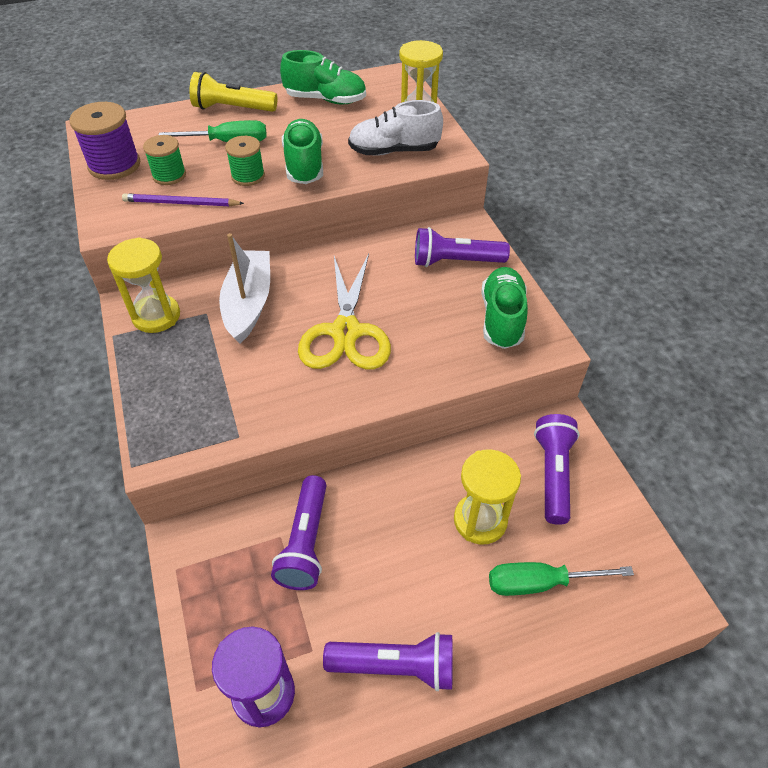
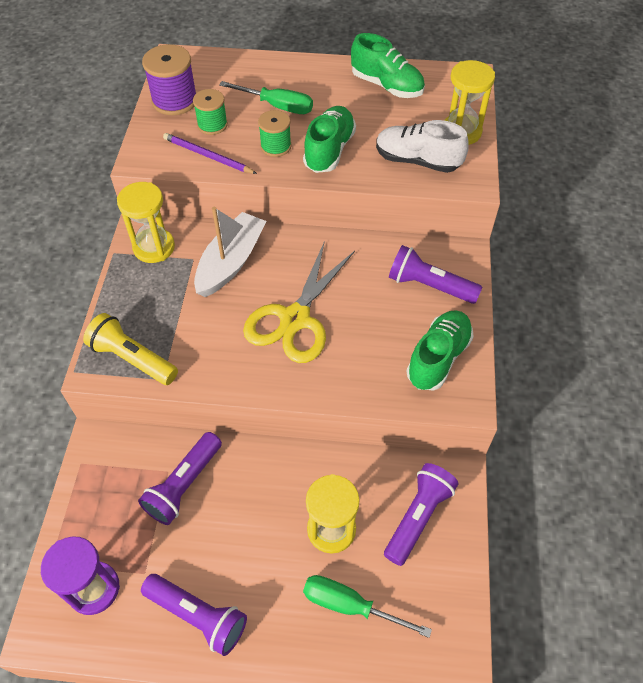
camera: 25 degrees right, 5 degrees up
(232, 108) = (300, 71): yellow flashlight -> yellow flashlight (133, 358)

